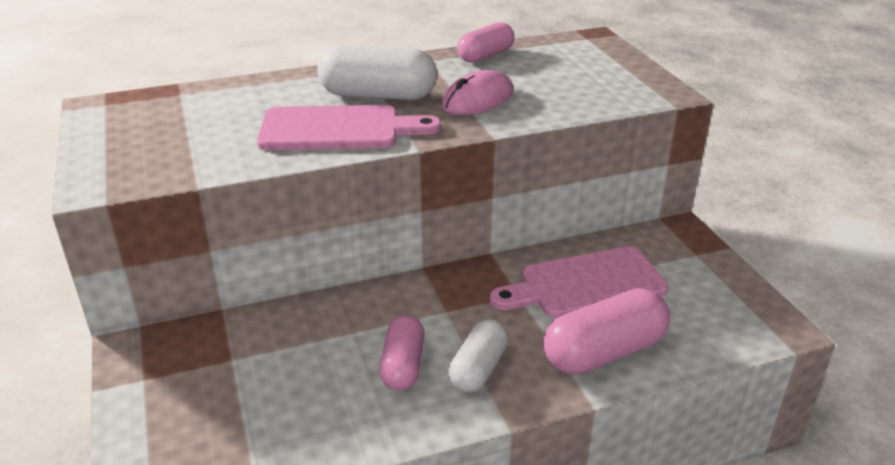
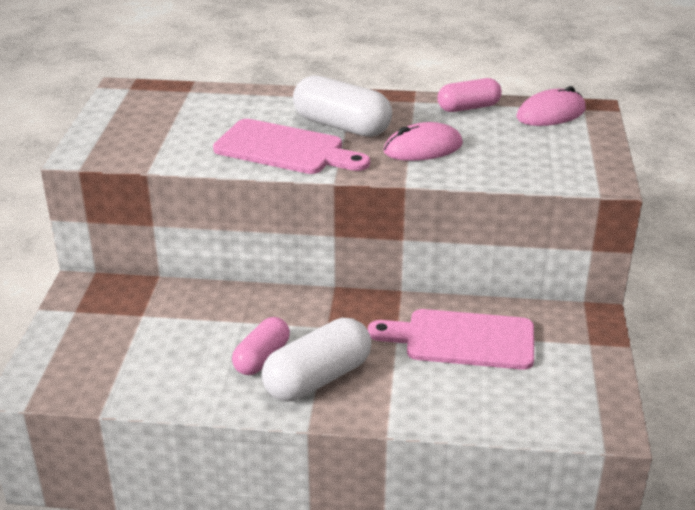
camera: 25 degrees right, 0 degrees up
(478, 369) = (317, 378): white capsule -> white capsule, size x1.56
(563, 47) = (551, 113): none -> pink mouse
(604, 352) = (431, 398): pink capsule -> none

